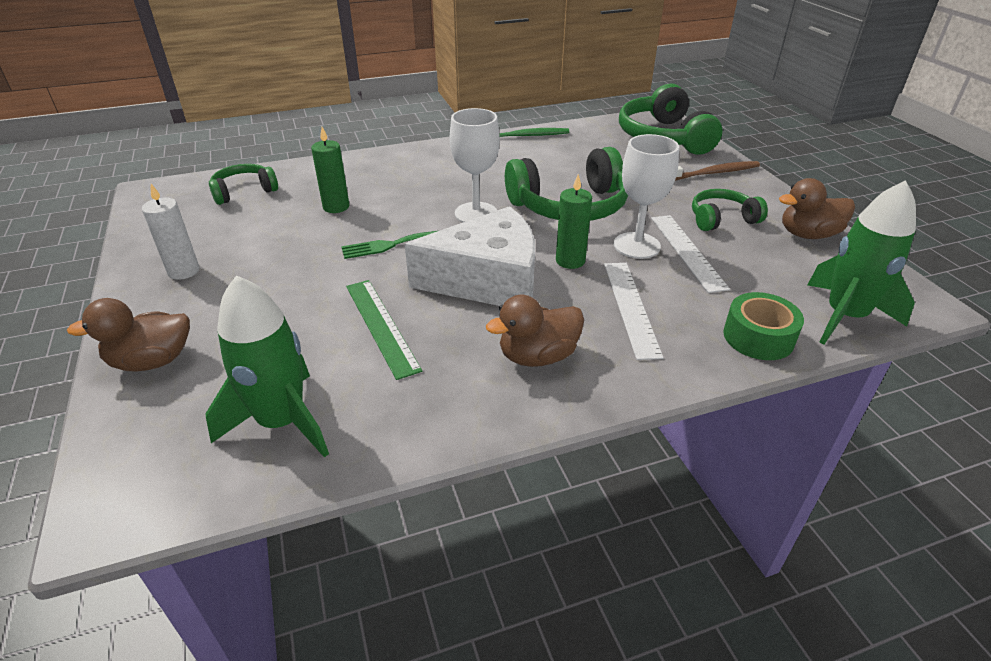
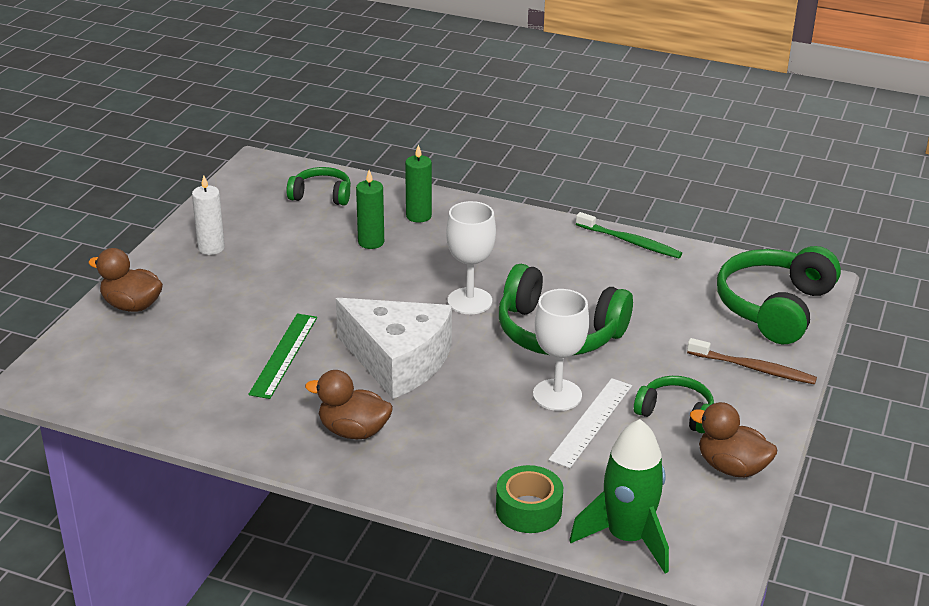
camera: 40 degrees right, 5 degrees down
(282, 422) = (159, 383): green rocket -> none
(391, 245) = (369, 296): green fork -> none
(570, 261) = (482, 379): green candle -> green candle (418, 216)
(630, 307) = (470, 437): white ruler -> none

